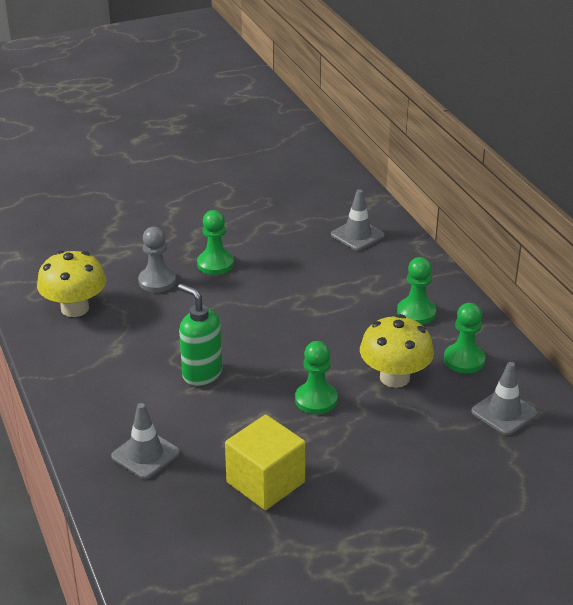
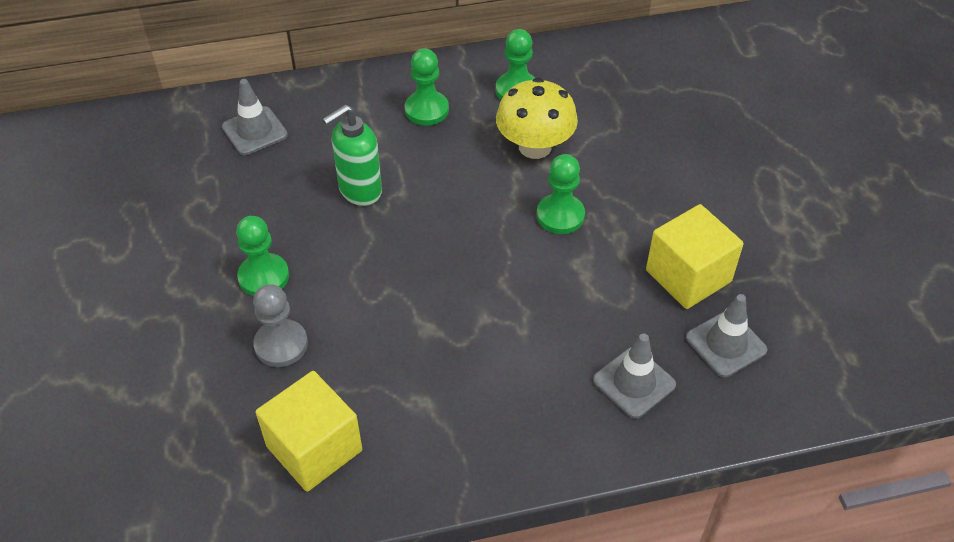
camera: 80 degrees left, 15 degrees up
(75, 308) = (314, 448): yellow mushroom -> yellow cube
(201, 374) = (494, 314): green soap dispenser -> green soap dispenser (359, 191)
(504, 412) = (603, 80): grey traffic cone -> grey traffic cone (726, 344)

